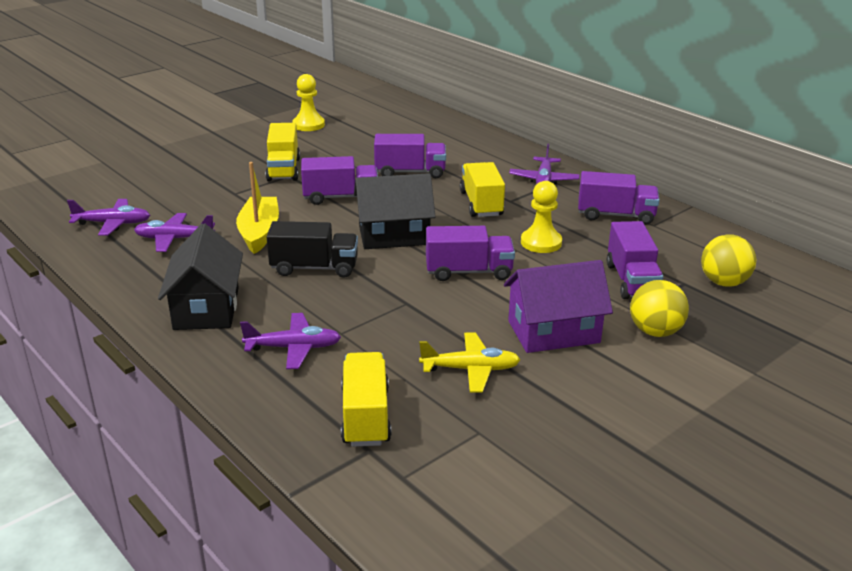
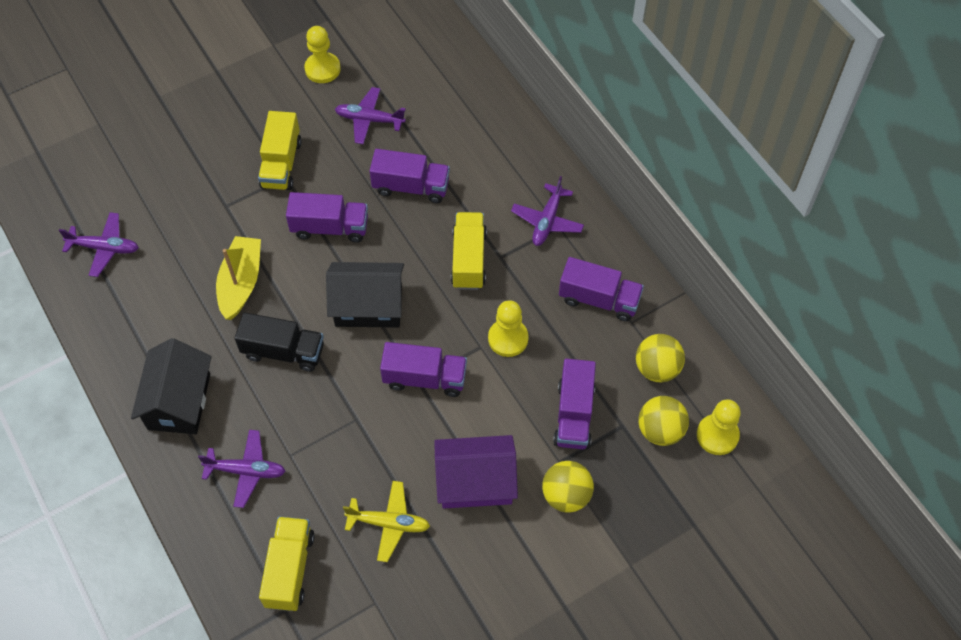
camera: 10 degrees right, 30 degrees up
(174, 239) = (160, 283): purple plane -> purple plane (369, 120)
(695, 247) = (657, 368): none -> yellow ball
(781, 280) = (717, 435): none -> yellow pawn

